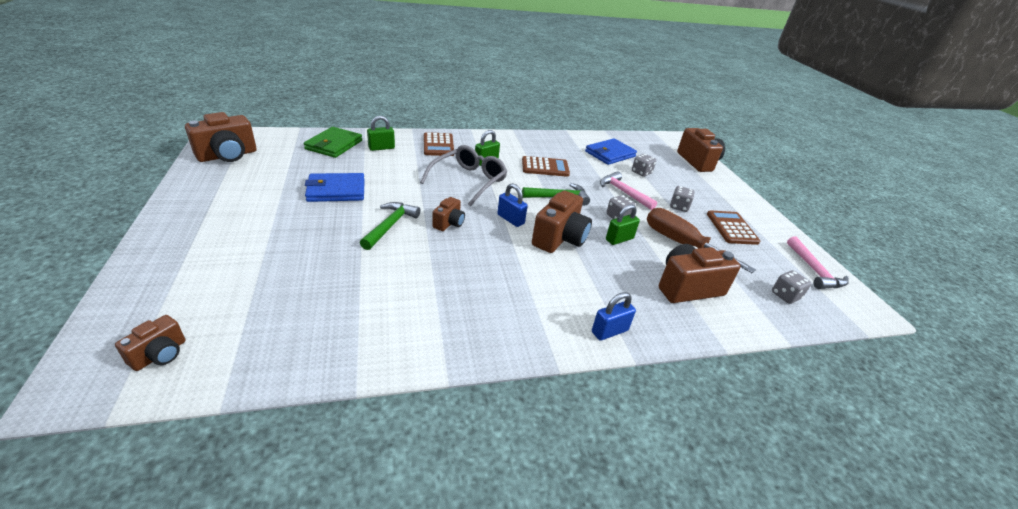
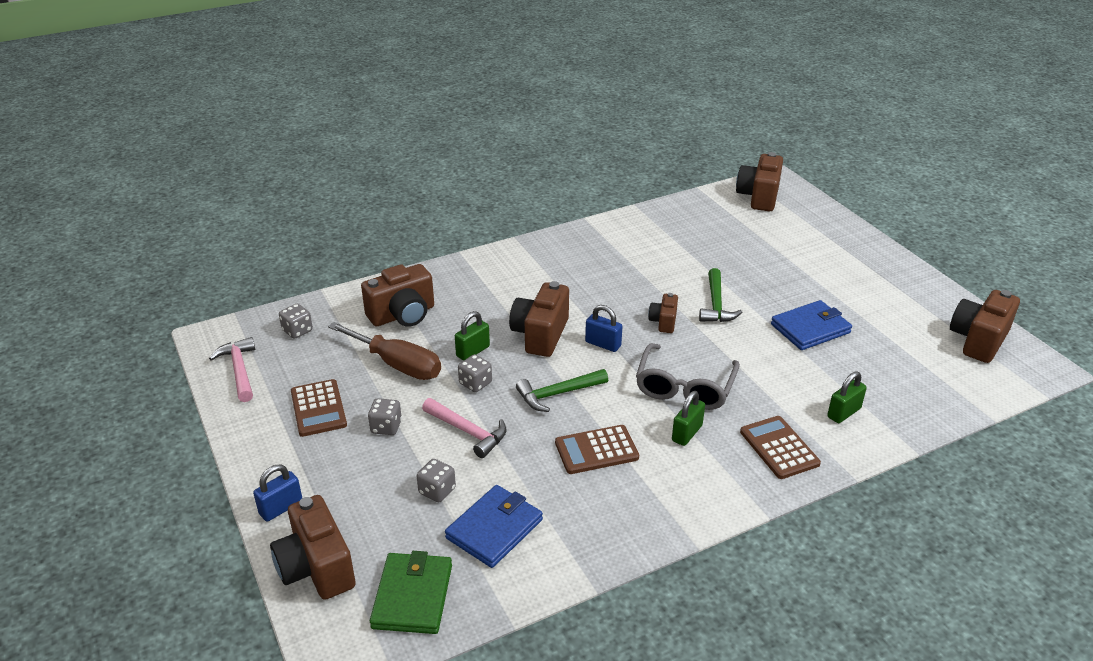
camera: 170 degrees right, 0 degrees up
(160, 354) = (759, 197): brown camera -> brown camera, size x1.82
(334, 145) = (904, 397): green wallet -> green wallet (413, 596)
(609, 331) = (479, 265): blue padlock -> blue padlock (281, 508)

